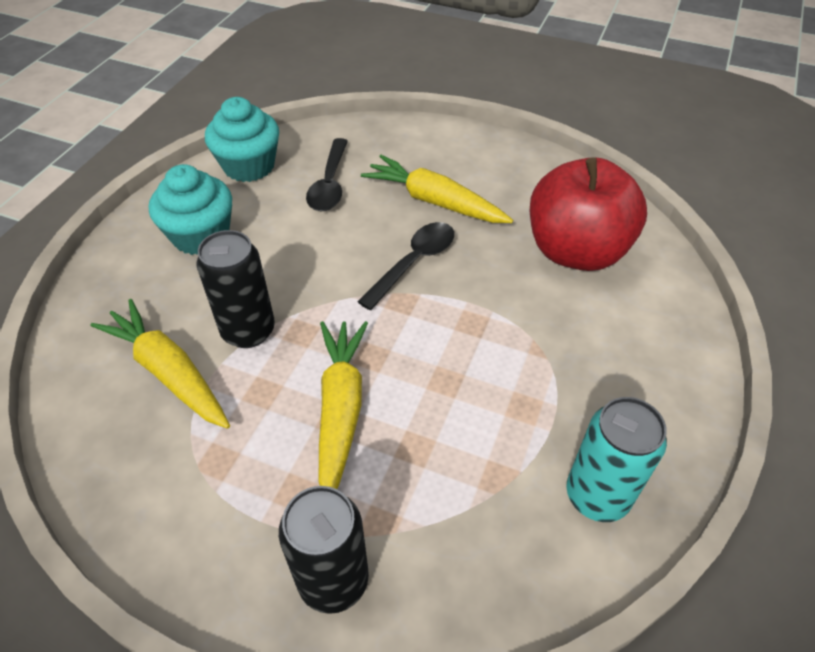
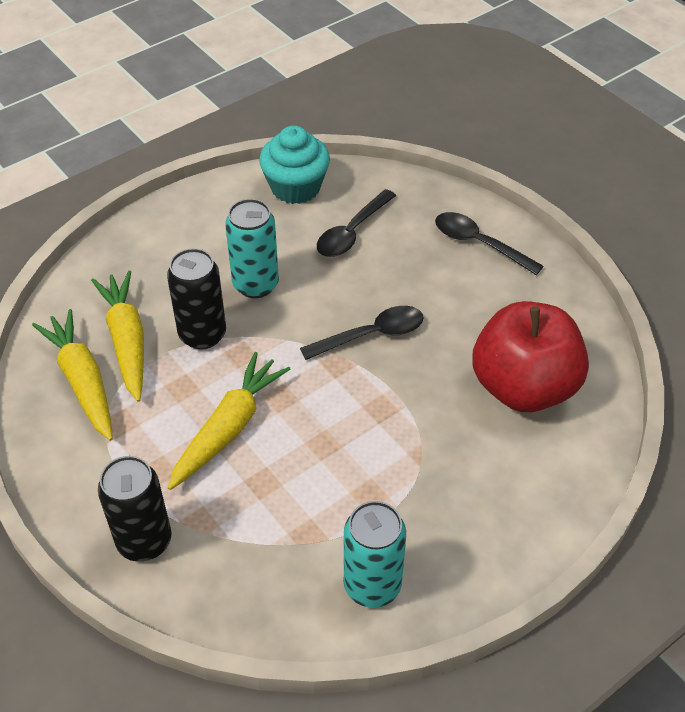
camera: 30 degrees right, 0 degrees up
(201, 235) = (217, 237): turquoise cupcake -> none
(270, 263) = (255, 284): none -> turquoise can
(435, 201) = (432, 286): yellow carrot -> yellow carrot (82, 381)
(446, 154) = (479, 244): none -> black spoon

